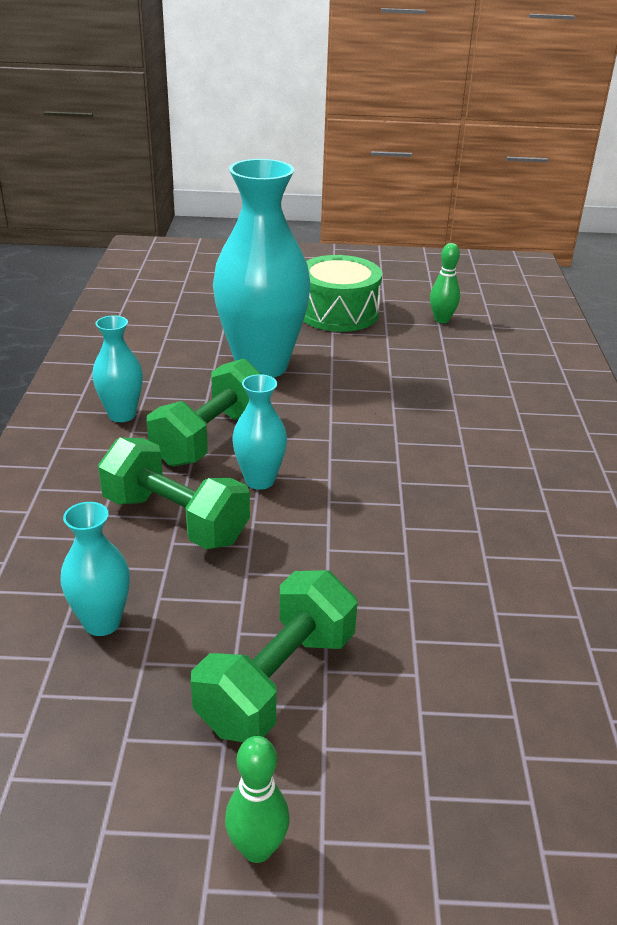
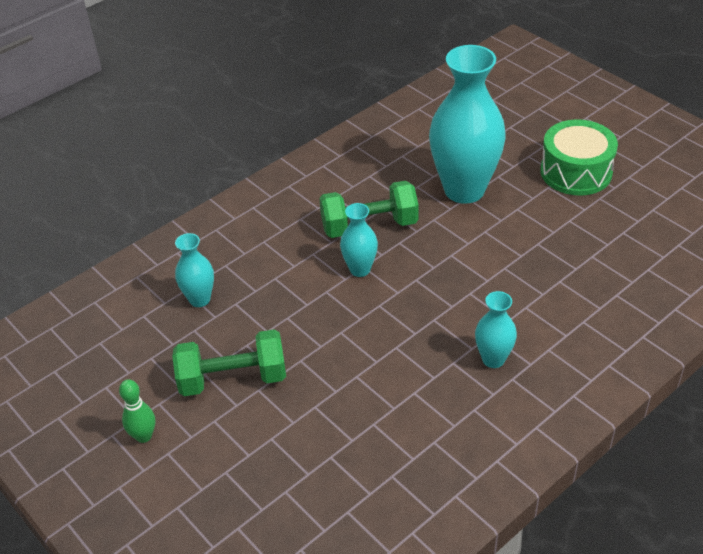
camera: 50 degrees right, 10 degrees up
(122, 415) = (343, 182): turquoise vase -> turquoise vase (493, 359)
(175, 520) = (291, 266): green dumbbell -> none
(441, 320) = (646, 218): green bowling pin -> none

